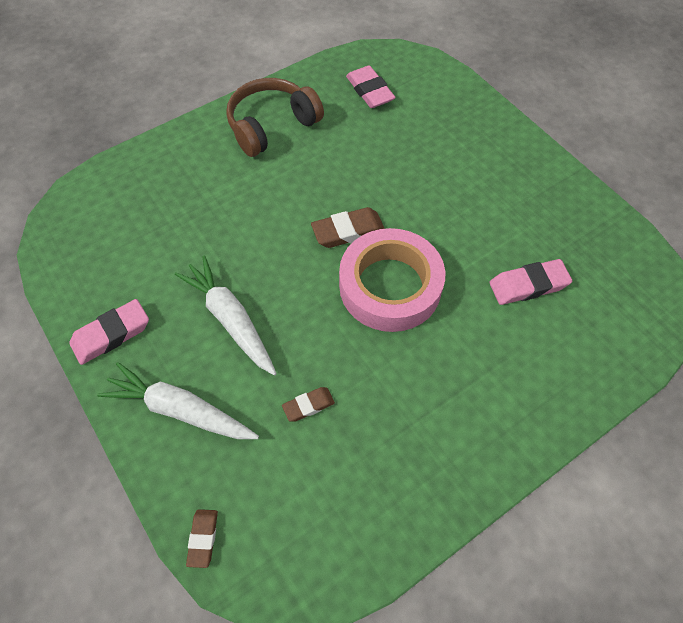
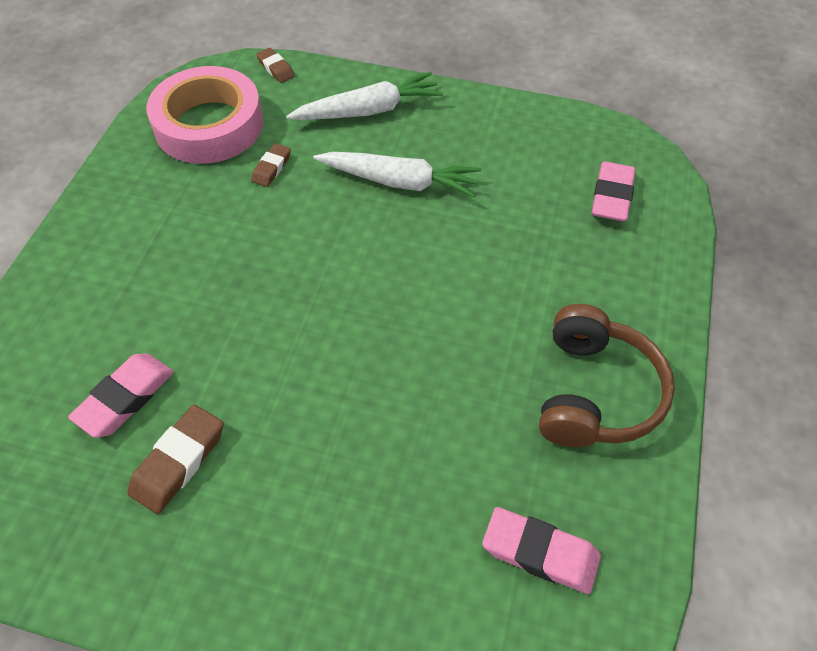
camera: 140 degrees right, 5 degrees down
(111, 334) = (479, 117): pink eraser -> pink eraser (611, 196)
(348, 231) = (372, 325): brown eraser -> brown eraser (179, 462)
(390, 286) = (279, 299): pink tape -> pink tape (209, 125)

